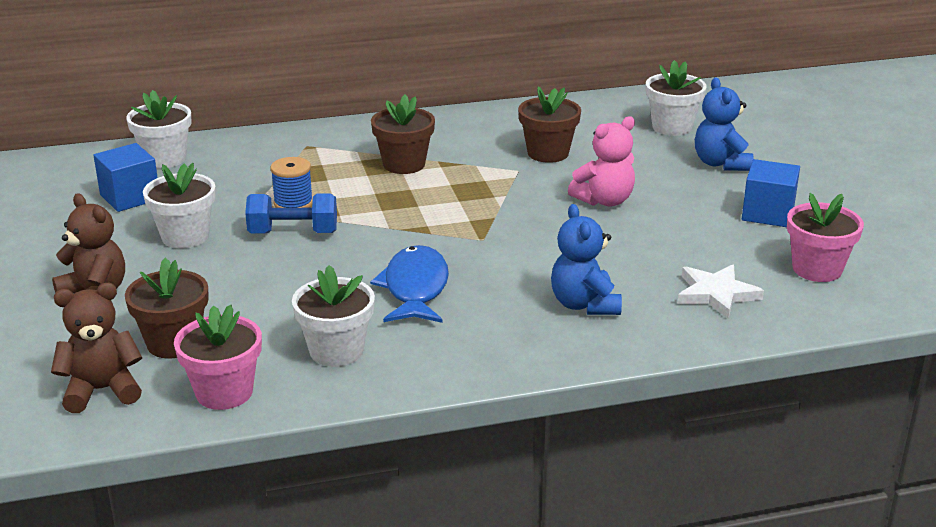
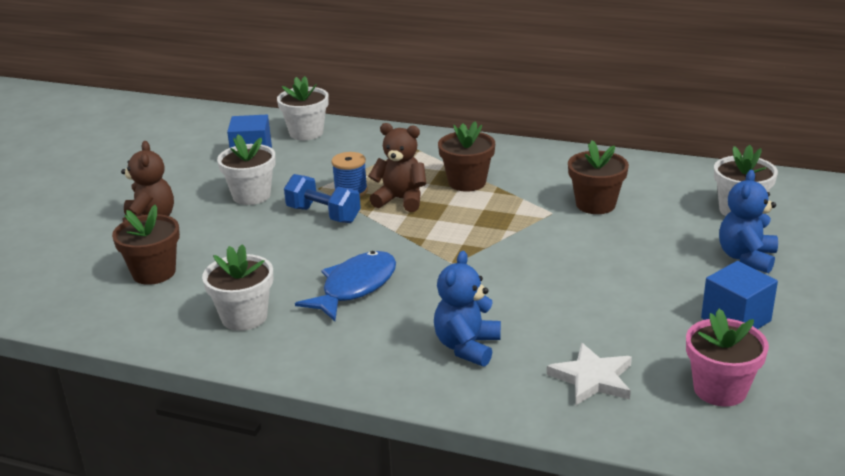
camera: 35 degrees right, 0 degrees up
(102, 390) = (76, 291): brown teddy bear -> brown teddy bear (400, 200)
(224, 392) = (140, 321): pink flower pot -> none
(604, 200) = (594, 261): pink teddy bear -> none

